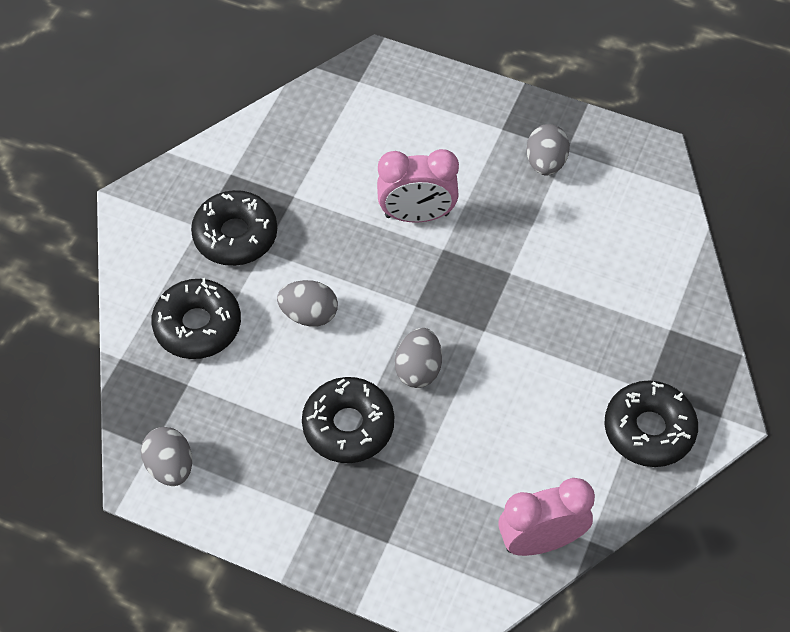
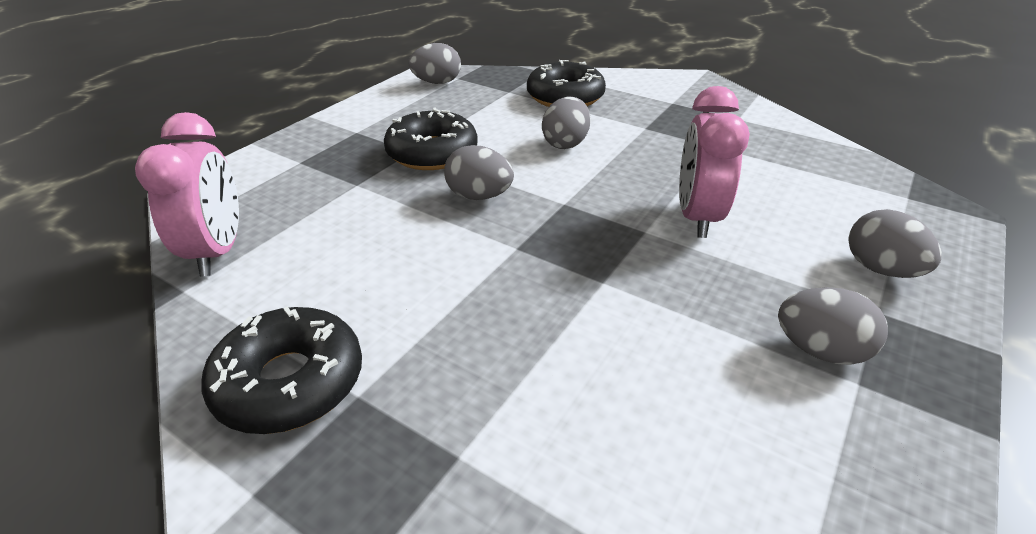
camera: 100 degrees right, 20 degrees down
(235, 235) = (663, 116): black donut -> none
(458, 118) = (880, 269): none -> grey egg

